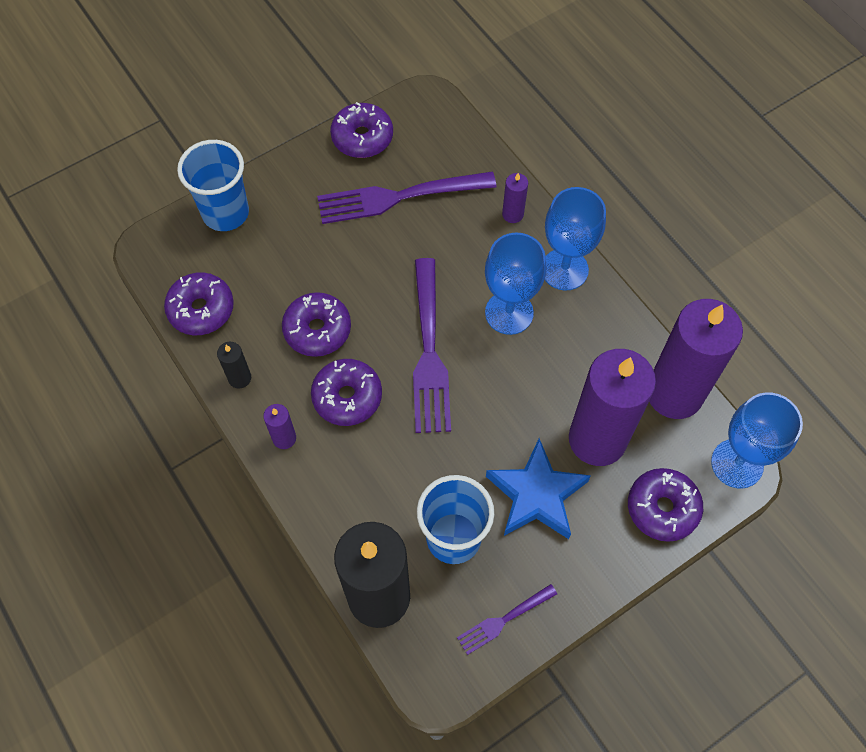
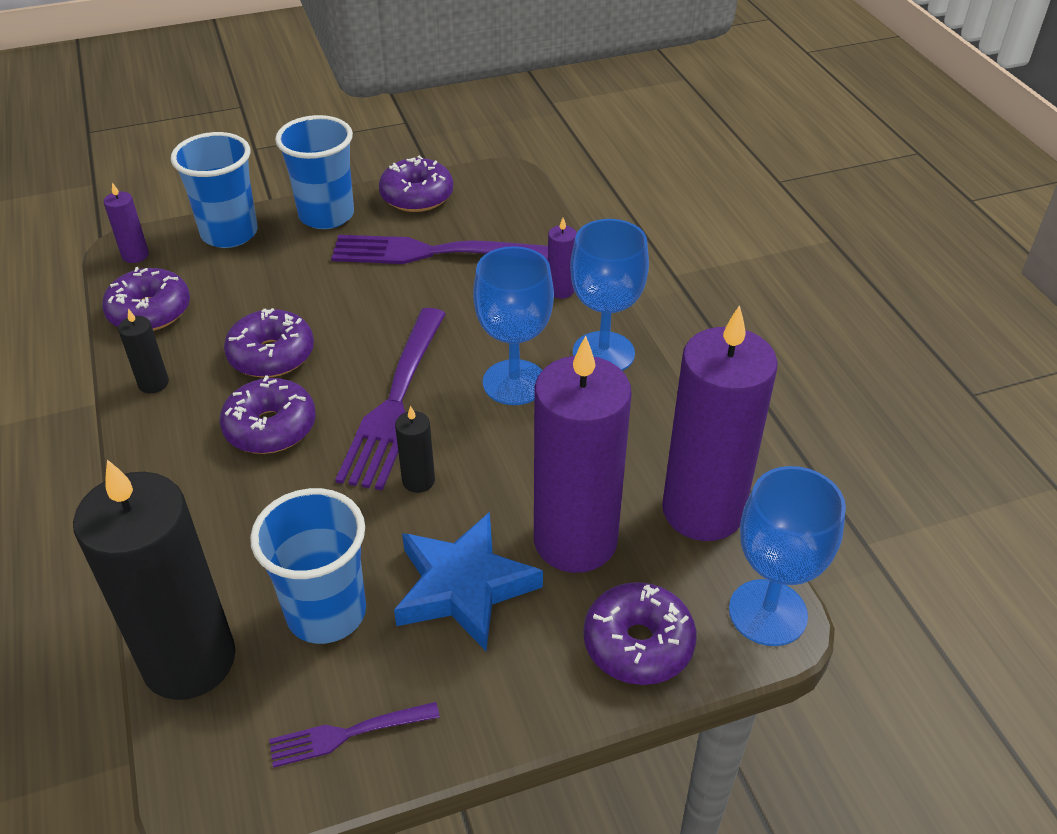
camera: 15 degrees right, 20 degrees down
(284, 438) = (170, 454): purple candle -> purple candle (135, 255)
(297, 175) = (326, 215): none -> blue cup
(473, 417) = (418, 481): none -> black candle

